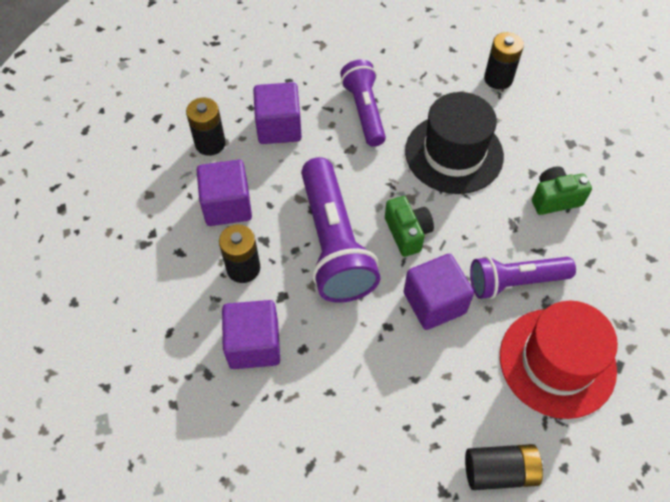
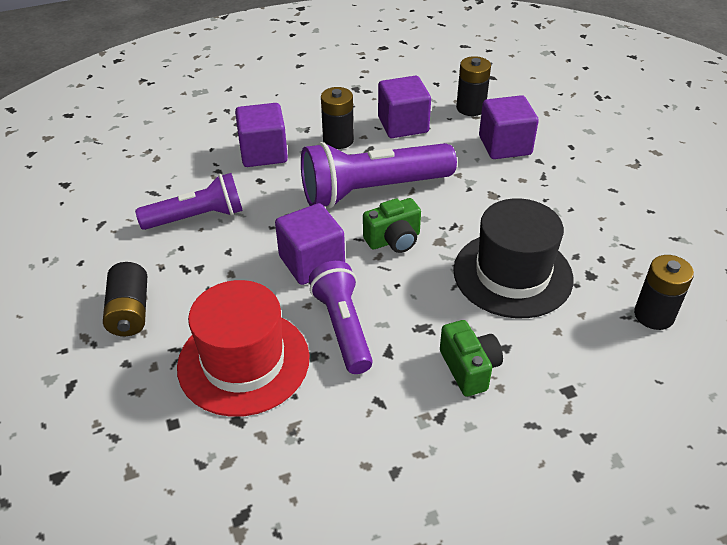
camera: 85 degrees right, 15 degrees down
(364, 111) = (549, 201): purple flashlight -> purple flashlight (197, 217)

